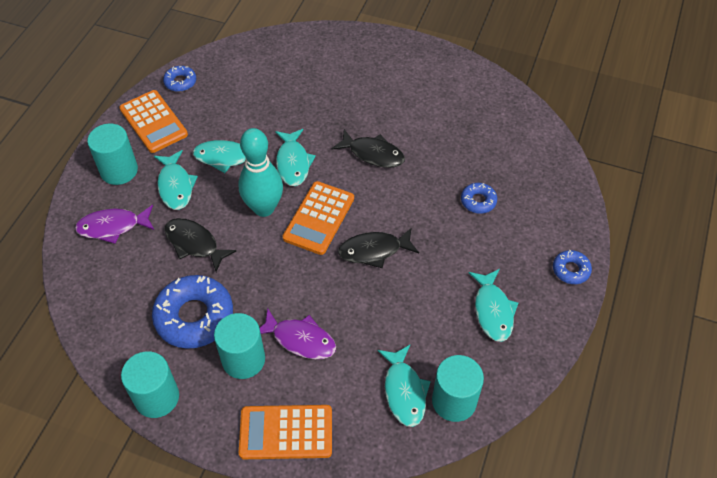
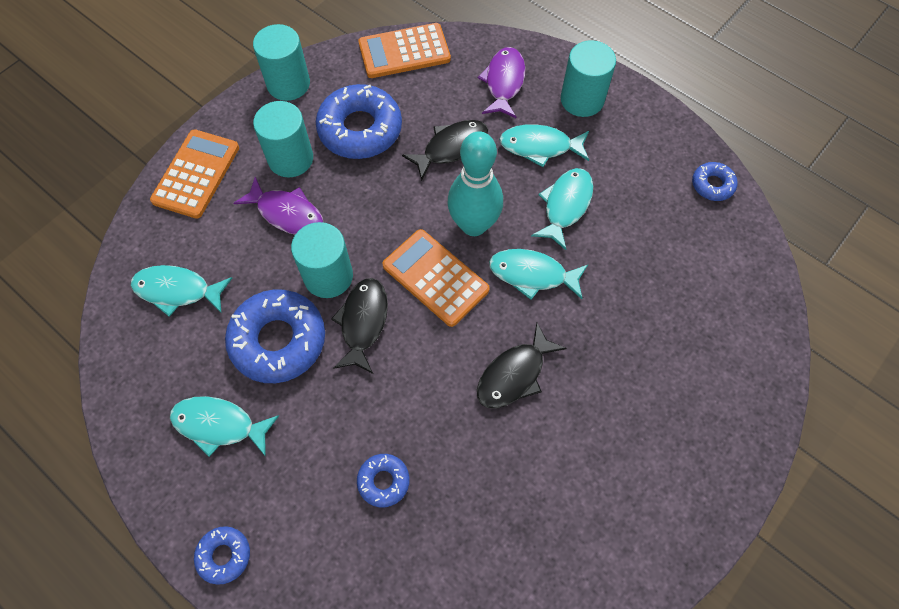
camera: 110 degrees right, 10 degrees up
(153, 122) = (649, 144): orange calculator -> orange calculator (404, 52)
(300, 339) = (287, 213): purple fish -> purple fish turned 105 degrees counterclockwise
(412, 299) = (278, 340): none -> blue donut
(454, 401) = (139, 335): turquoise cylinder -> turquoise cylinder (328, 276)

